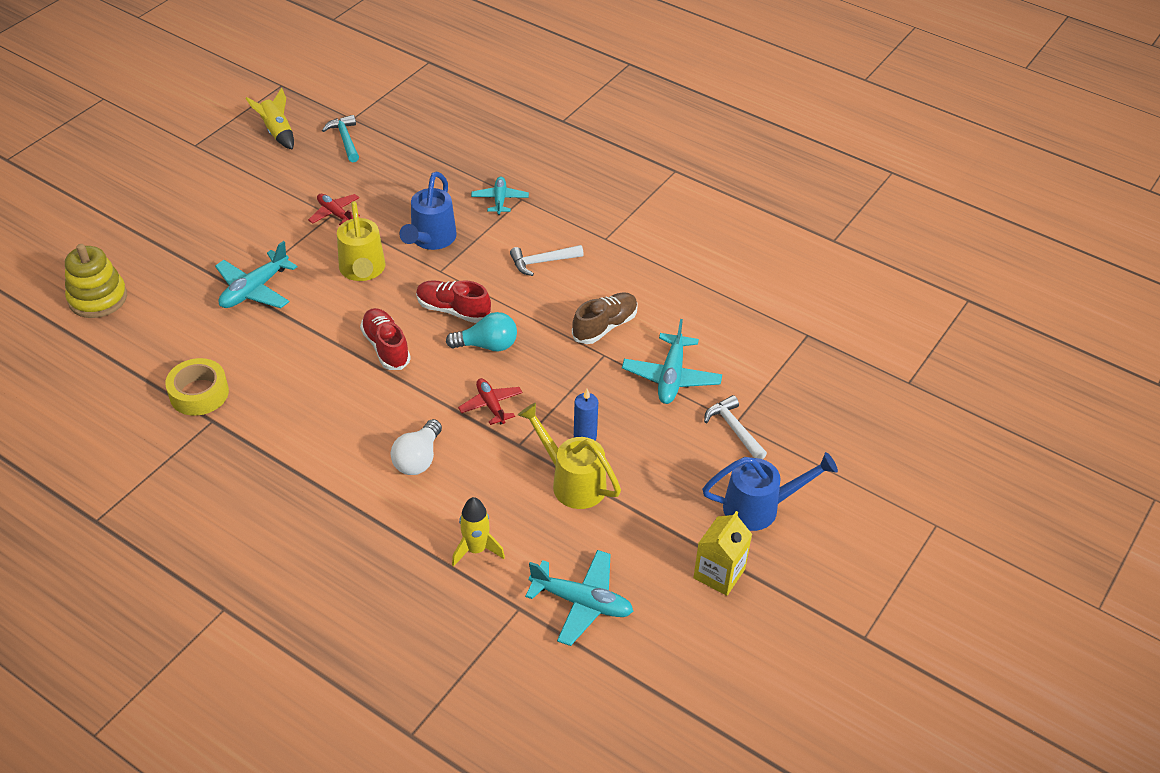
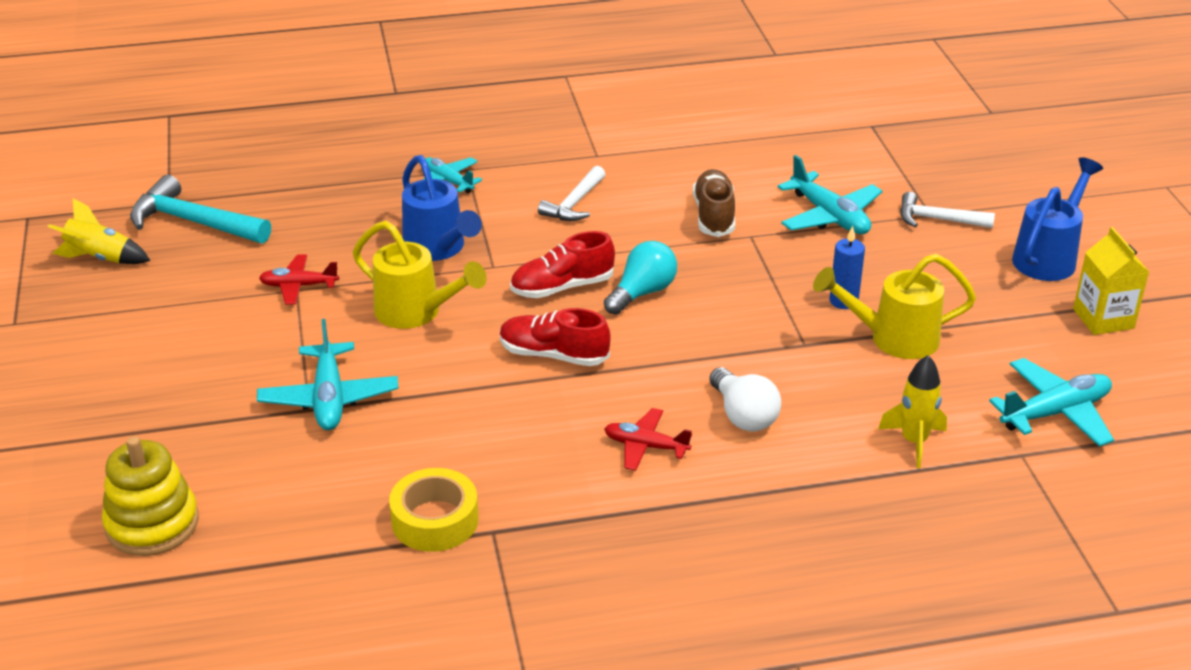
camera: 45 degrees left, 10 degrees down
(345, 139) = (194, 222): turquoise hammer -> turquoise hammer, size x1.57
(491, 405) = (728, 333): red plane -> red plane (645, 446)

